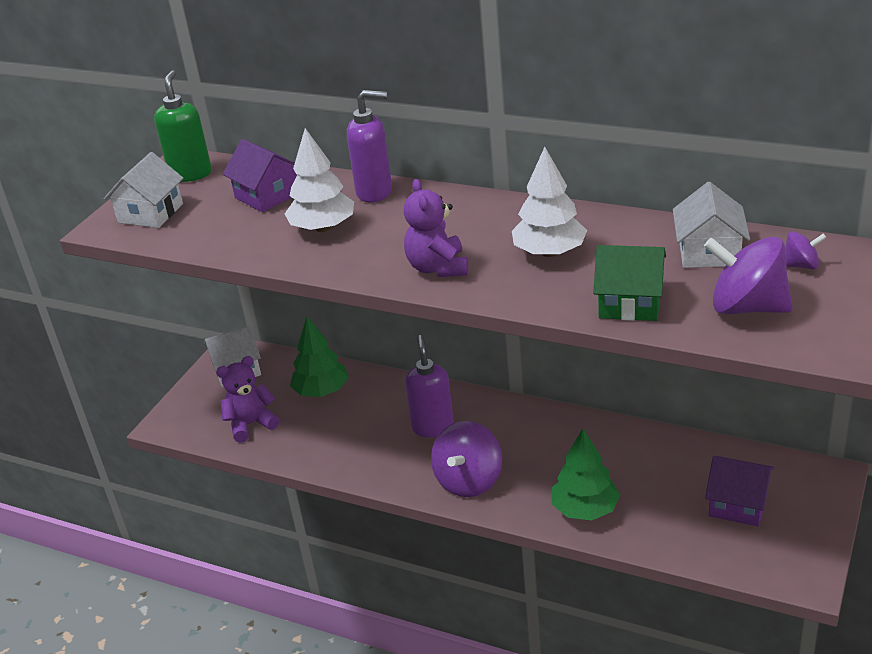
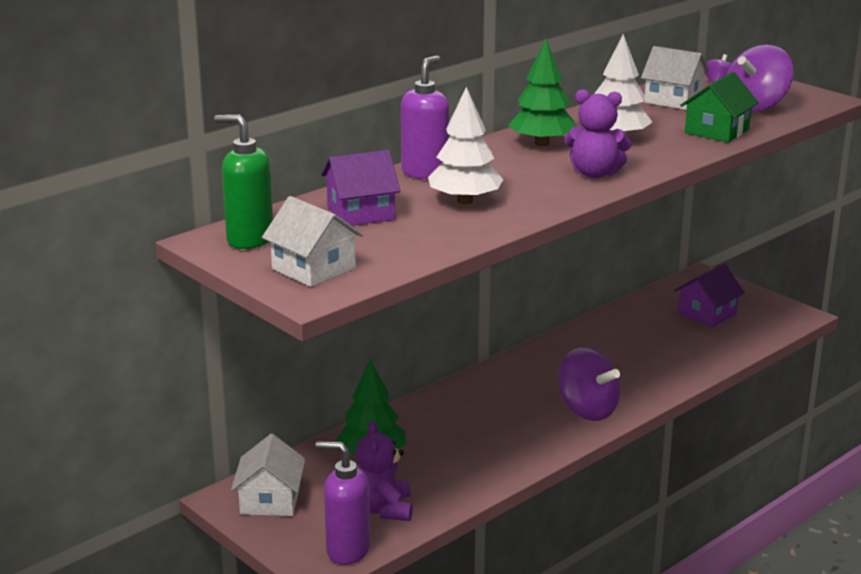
camera: 70 degrees left, 10 degrees down
(432, 427) = (493, 409): purple soap dispenser -> purple soap dispenser (347, 550)
(585, 509) = (666, 370): green tree -> green tree (541, 143)

